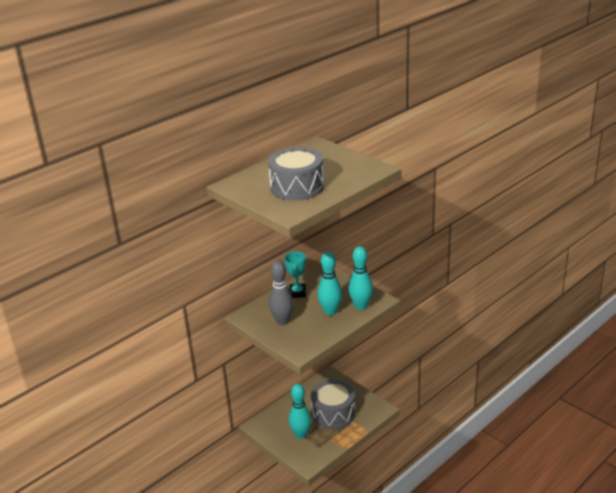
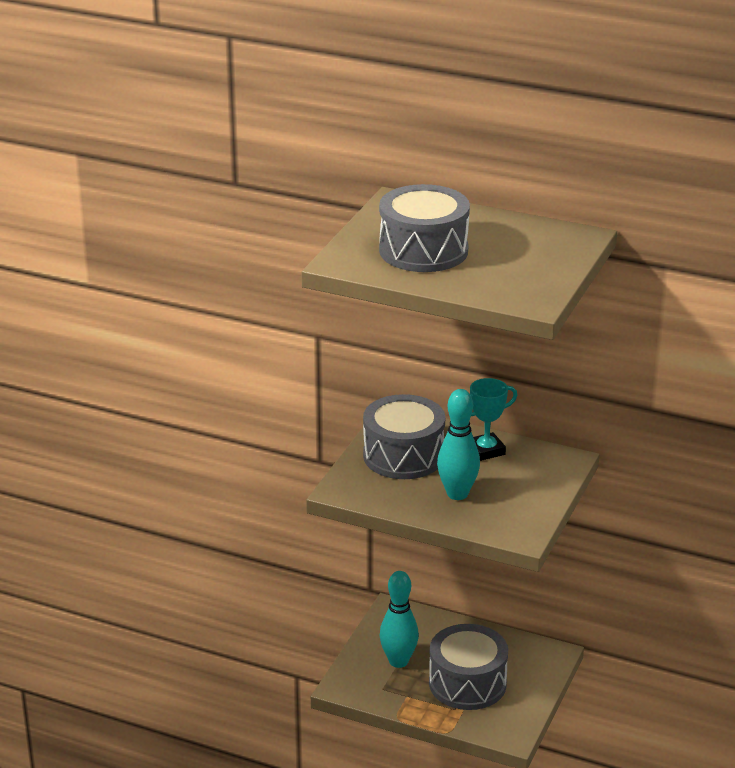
camera: 65 degrees right, 0 degrees up
(282, 321) = (403, 456): grey bowling pin -> grey drum
(361, 306) = (492, 520): turquoise bowling pin -> none

